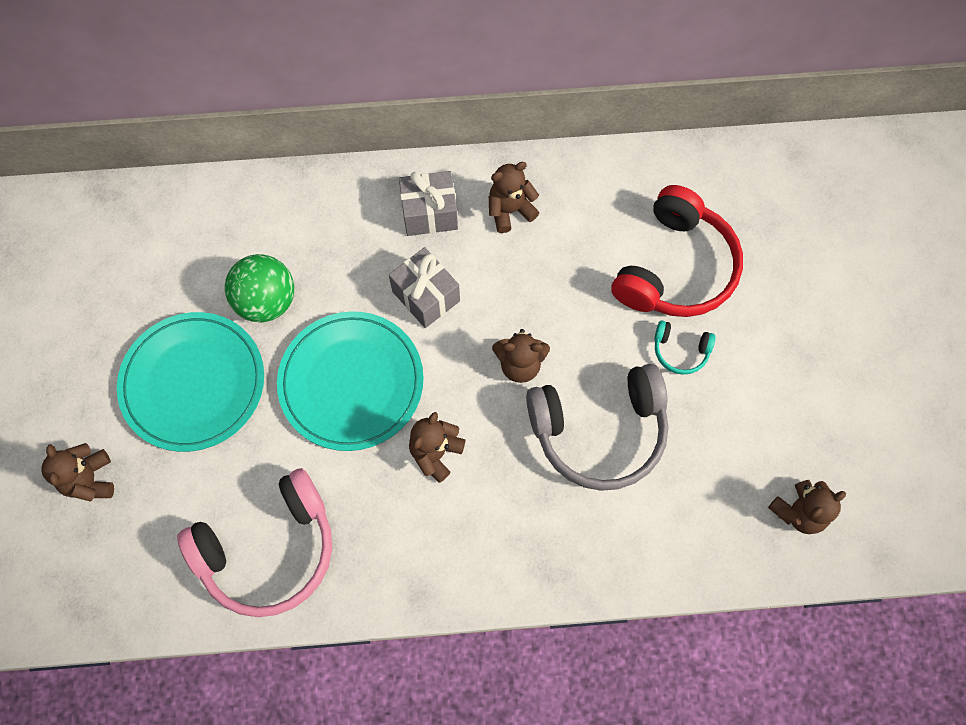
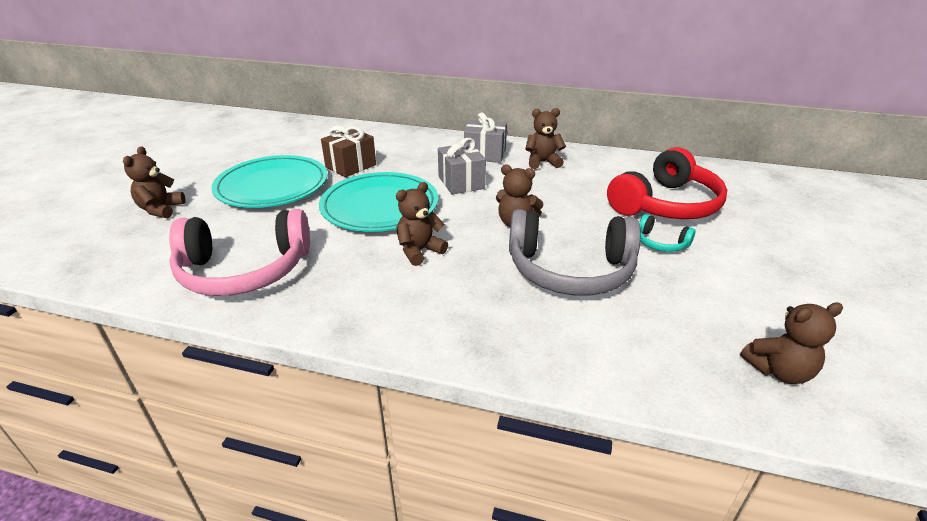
camera: 20 degrees right, 35 degrees down
(266, 301) = (351, 166): green ball -> brown gift

